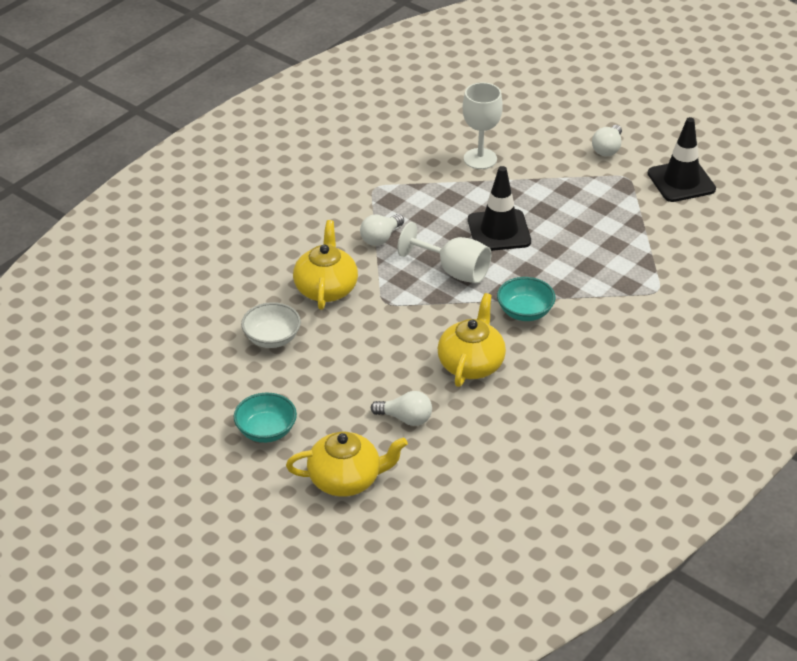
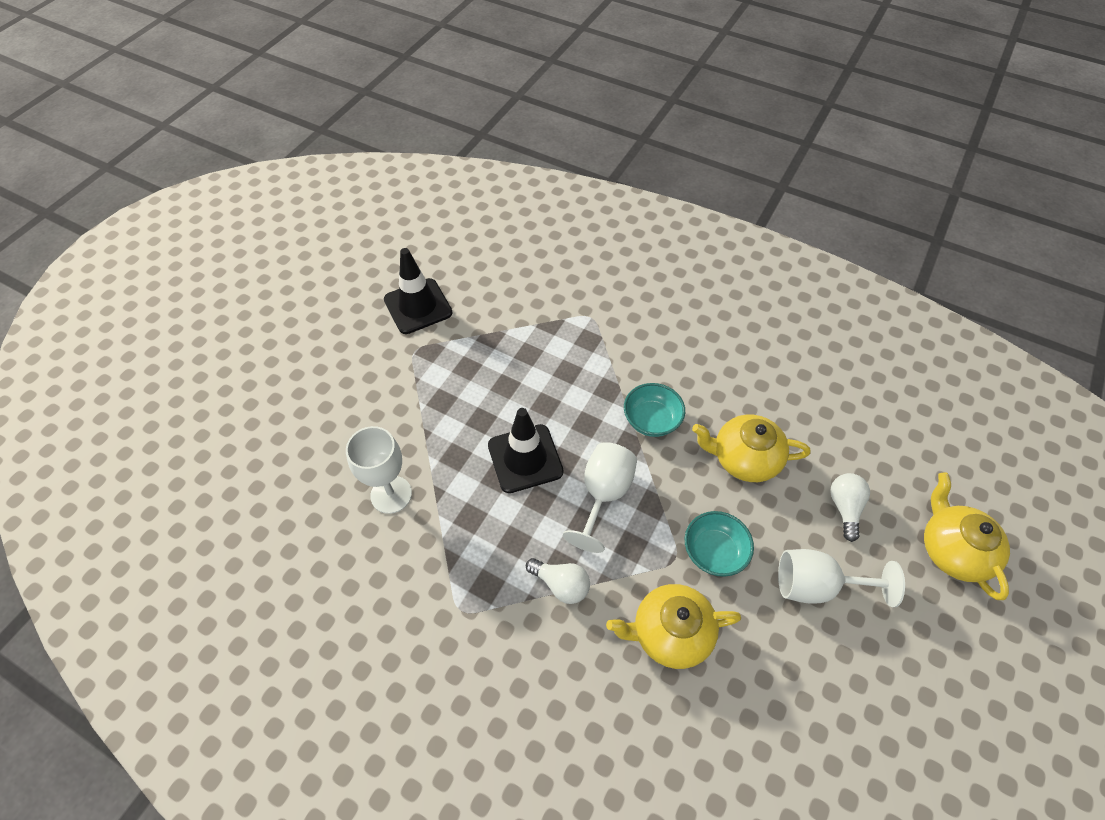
camera: 100 degrees left, 15 degrees up
(266, 431) = (926, 650): turquoise bowl -> turquoise bowl (714, 552)
(272, 338) = (777, 681): white bowl -> none
(339, 380) = (816, 585): none -> white goblet
(607, 149) = (365, 370): white light bulb -> none

